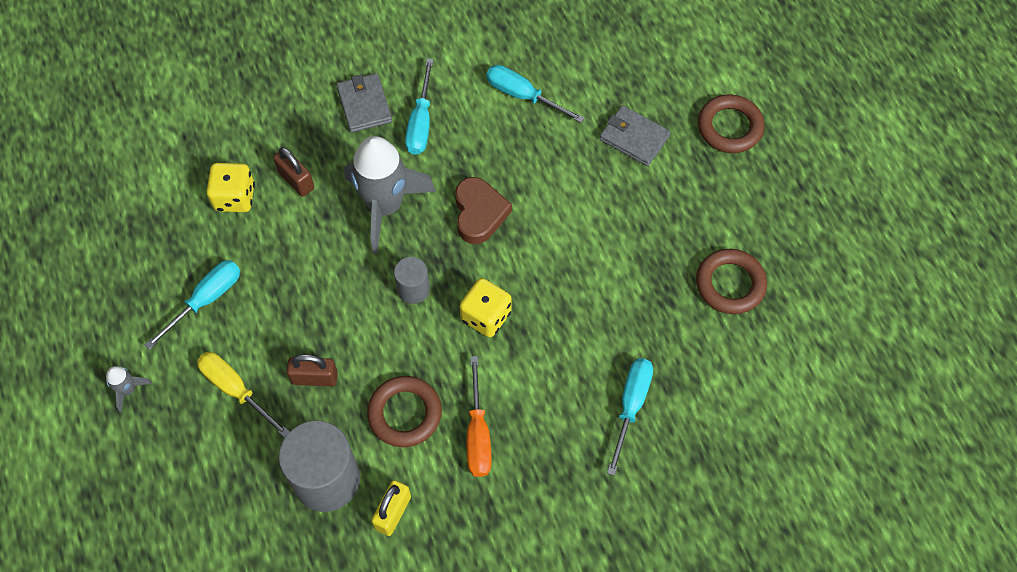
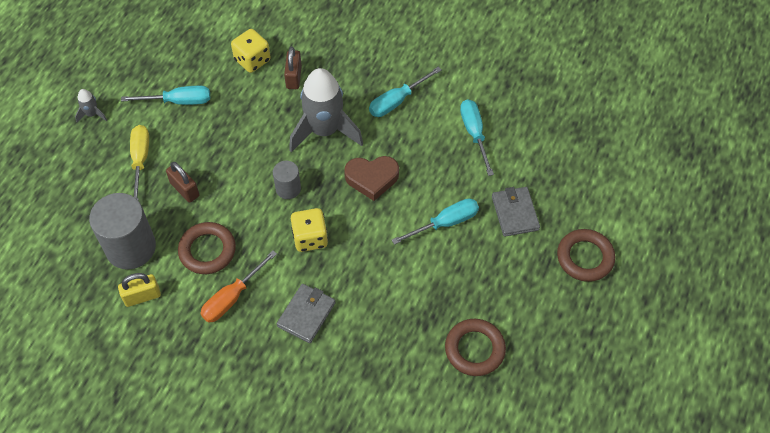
camera: 45 degrees right, 5 degrees down
(364, 105) = (376, 66): grey wallet -> grey wallet (306, 314)
(479, 213) = (372, 178): brown heart -> brown heart turned 45 degrees clockwise
(630, 406) = (332, 363): turquoise screwdriver -> turquoise screwdriver (445, 223)

